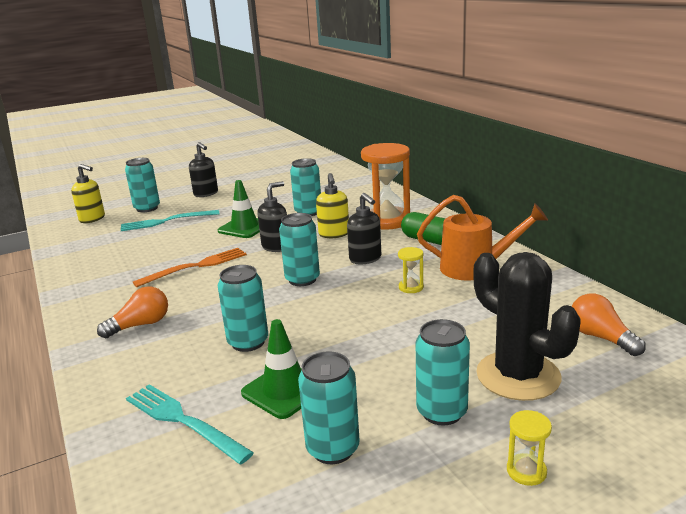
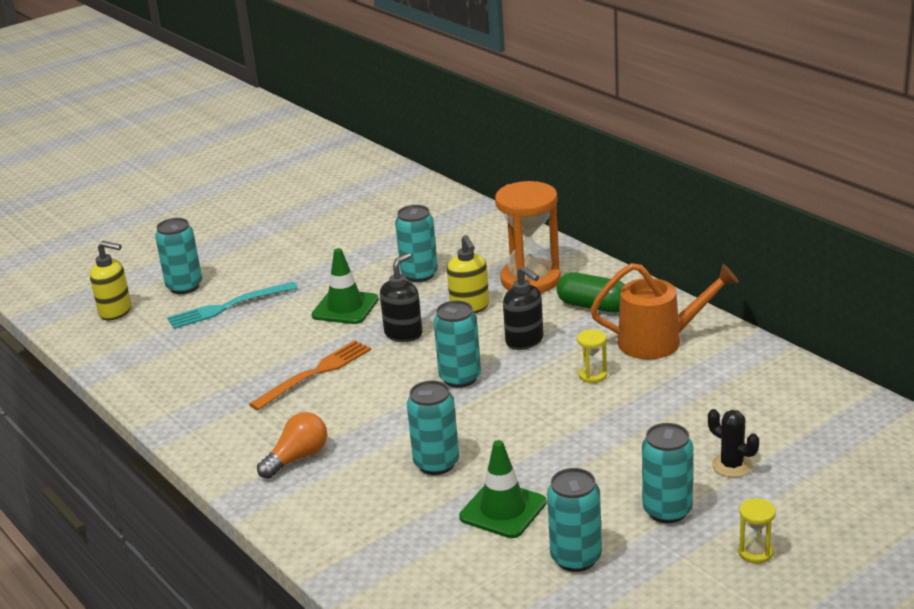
camera: 10 degrees left, 5 degrees up
(183, 421) = (415, 553): turquoise fork -> none
(206, 194) = (255, 253): black soap dispenser -> none
(518, 376) = (732, 465): black cactus -> black cactus, size x0.48
(601, 337) = (807, 414): orange light bulb -> none

